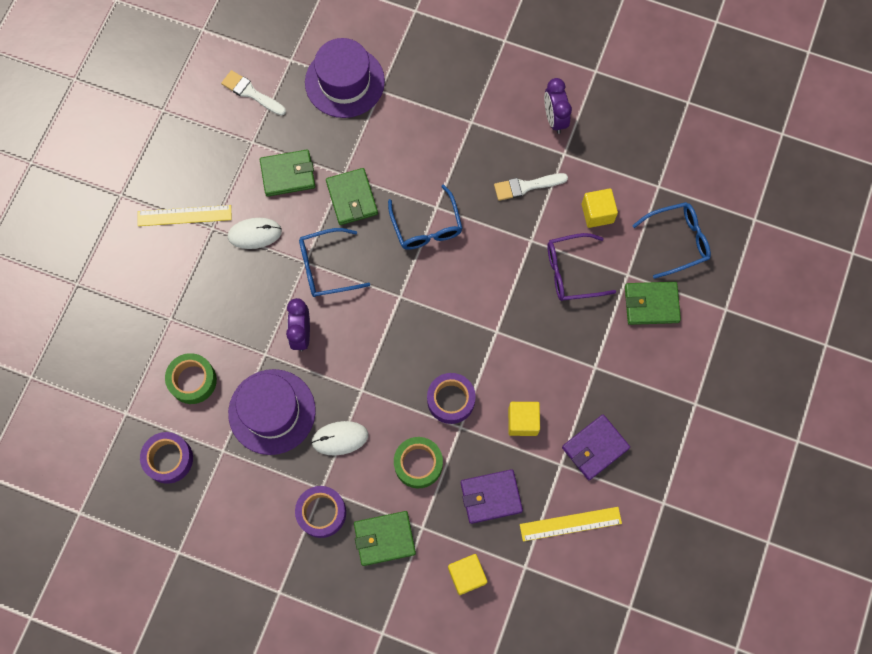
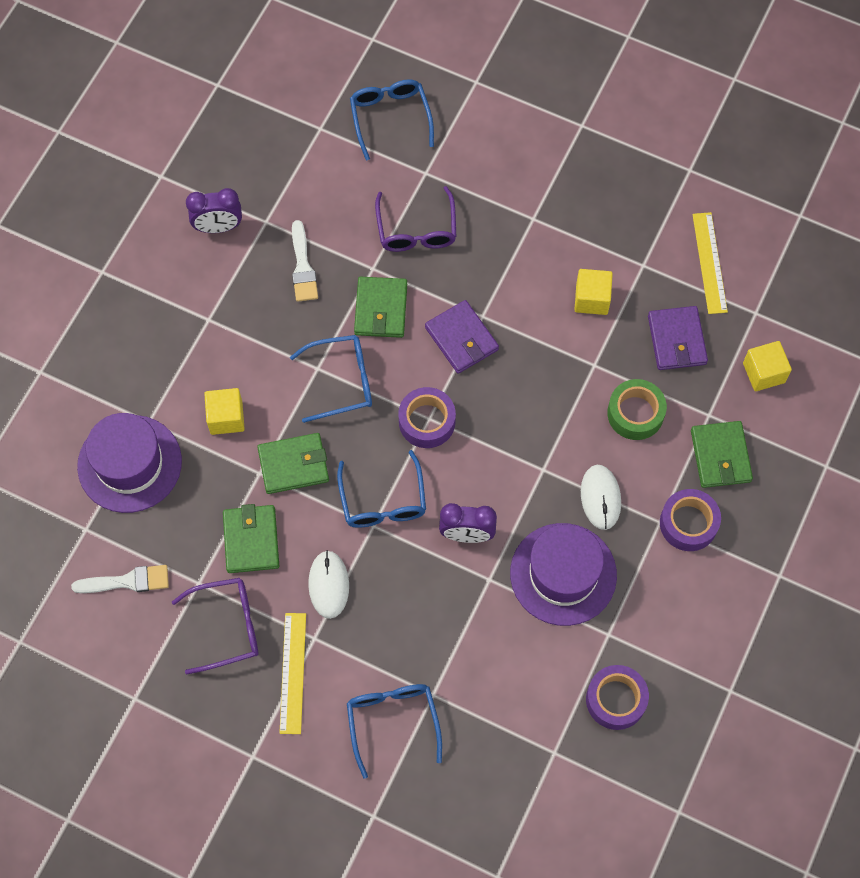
camera: 85 degrees left, 5 degrees down
(147, 291) = (393, 722): none -> blue glasses
(192, 380) = (517, 668): green tape -> none
(218, 165) = (226, 627): none -> purple glasses
(251, 93) = (127, 581): white brush -> white brush turned 135 degrees counterclockwise
(451, 400) = (562, 372): purple tape -> purple tape (427, 421)
(595, 448) = (626, 229): purple wallet -> purple wallet (461, 339)
(597, 213) = (346, 195): yellow cube -> yellow cube (226, 418)
(651, 304) = (463, 153): green wallet -> green wallet (381, 309)

